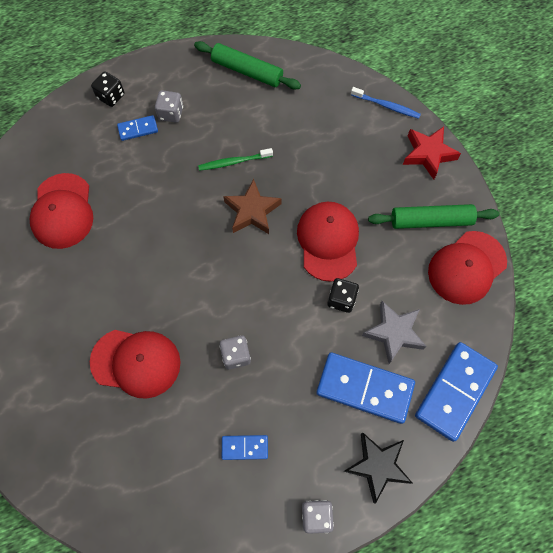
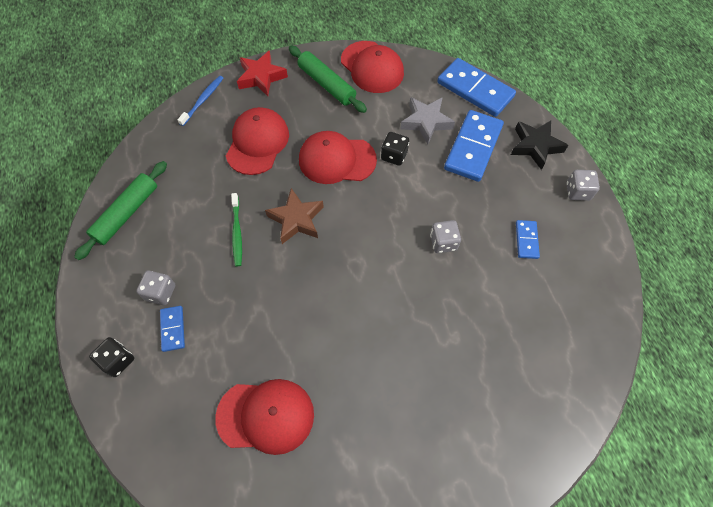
camera: 85 degrees left, 5 degrees down
(136, 362) = (448, 333): red cap -> red cap (257, 143)
(431, 221) = (327, 84): green rolling pin -> green rolling pin turned 45 degrees counterclockwise

